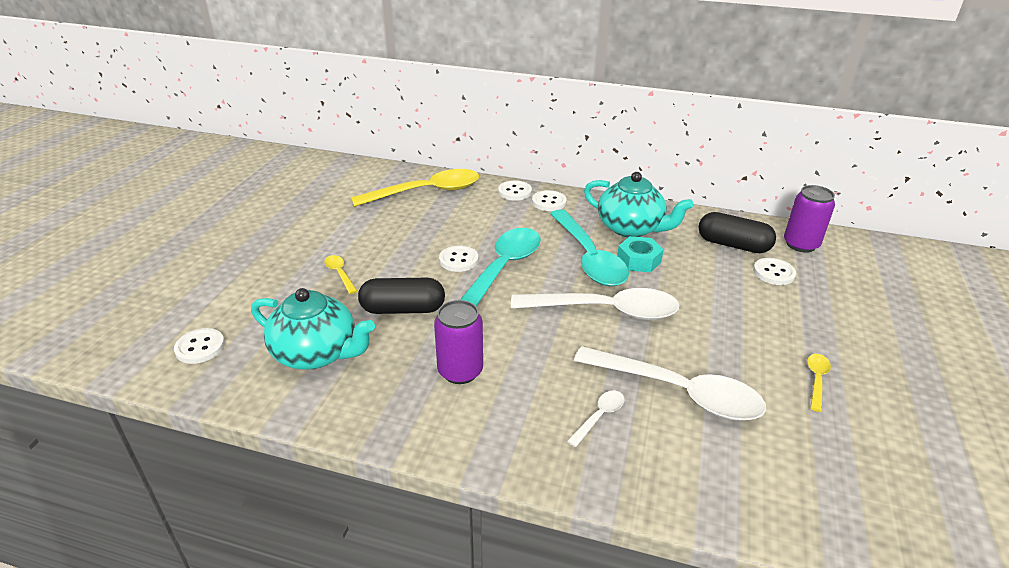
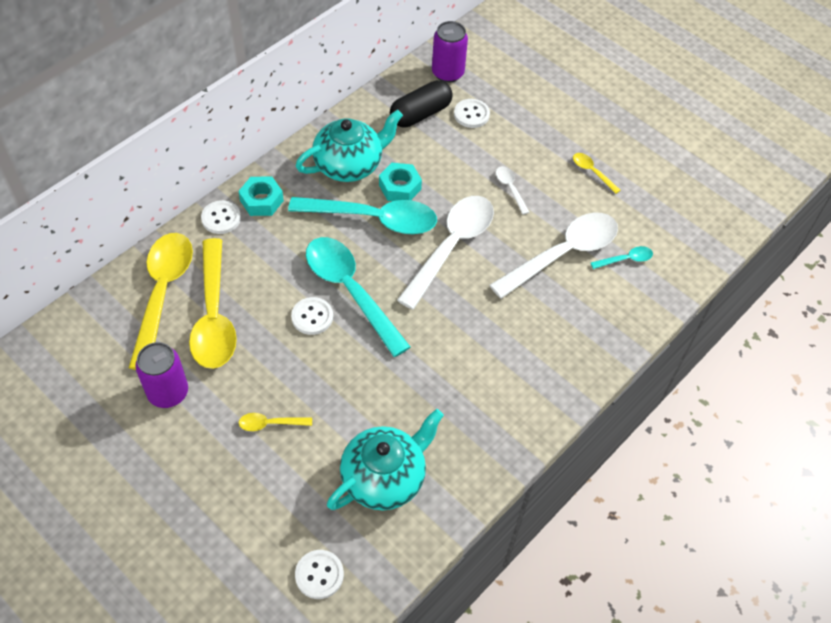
camera: 65 degrees left, 20 degrees up
(403, 309) = (361, 390): black capsule -> none
(424, 217) = (214, 315): none -> yellow spoon
(460, 371) = (467, 379): purple can -> purple can (168, 392)
(549, 202) = (261, 201): white button -> turquoise nut
(599, 417) = (561, 313): white spoon -> white spoon (510, 188)
(728, 450) = (625, 259): none -> turquoise spoon

